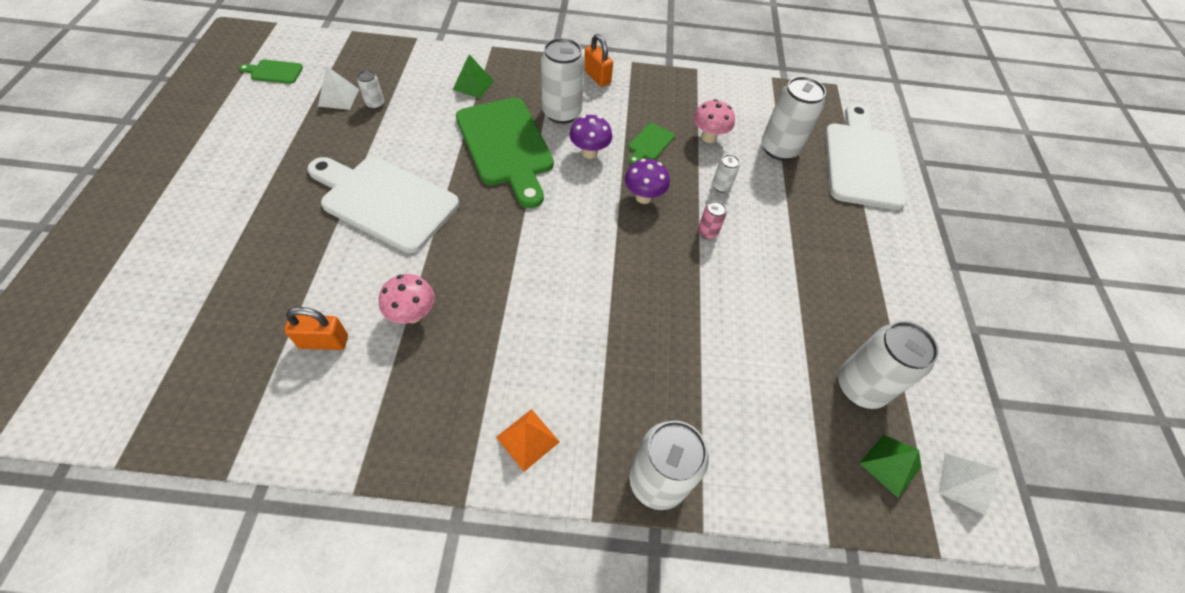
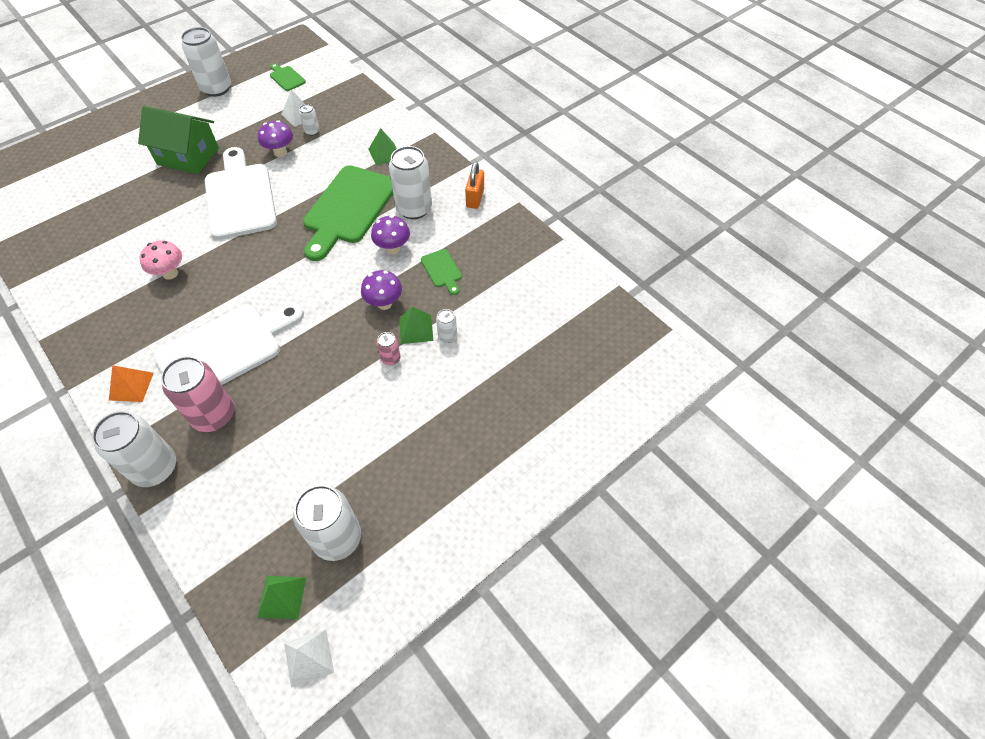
camera: 50 degrees right, 0 degrees up
(265, 200) = (188, 156): none -> green house
(324, 341) = (118, 255): orange padlock -> none
(368, 139) = (280, 152): none -> purple mushroom
(640, 392) = (214, 415): none -> pink can
(649, 143) = (442, 270): green cutting board -> green cutting board turned 105 degrees counterclockwise
(693, 198) = (416, 329): none -> green pyramid
(708, 137) = (492, 295): pink mushroom -> none
(779, 149) = (535, 343): white can -> white can (216, 88)
(862, 161) = (591, 402): white cutting board -> white cutting board (226, 349)

